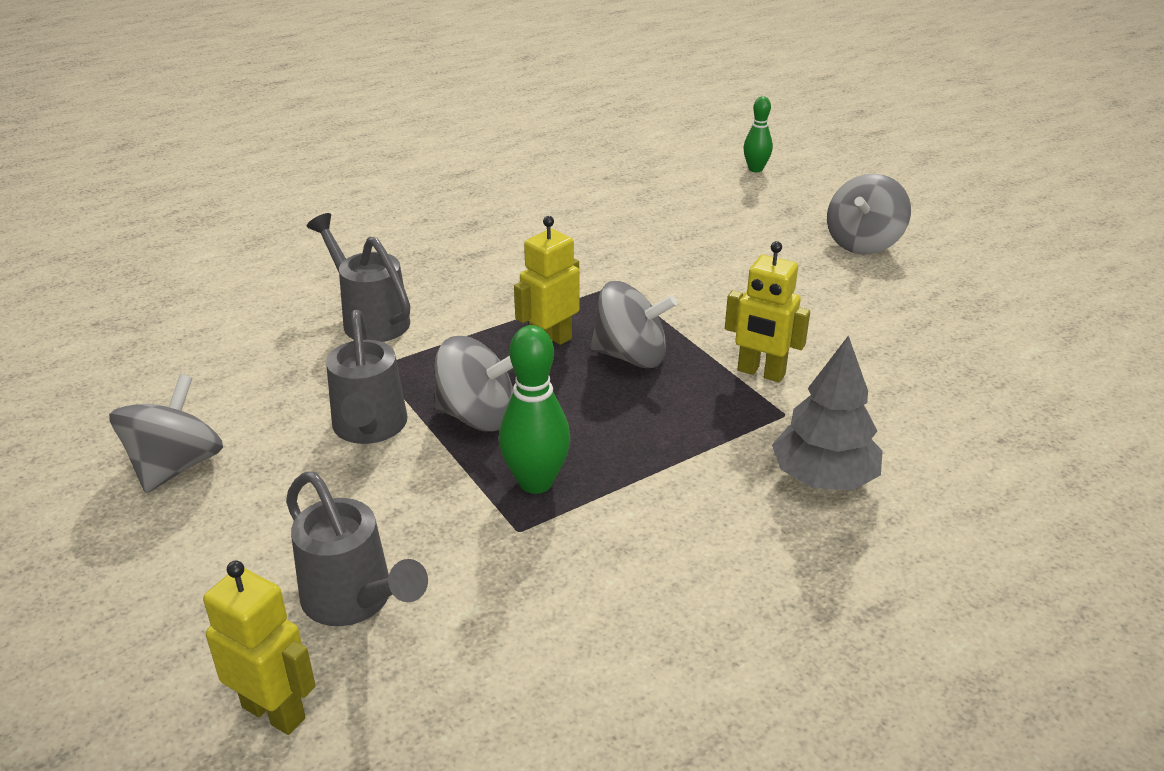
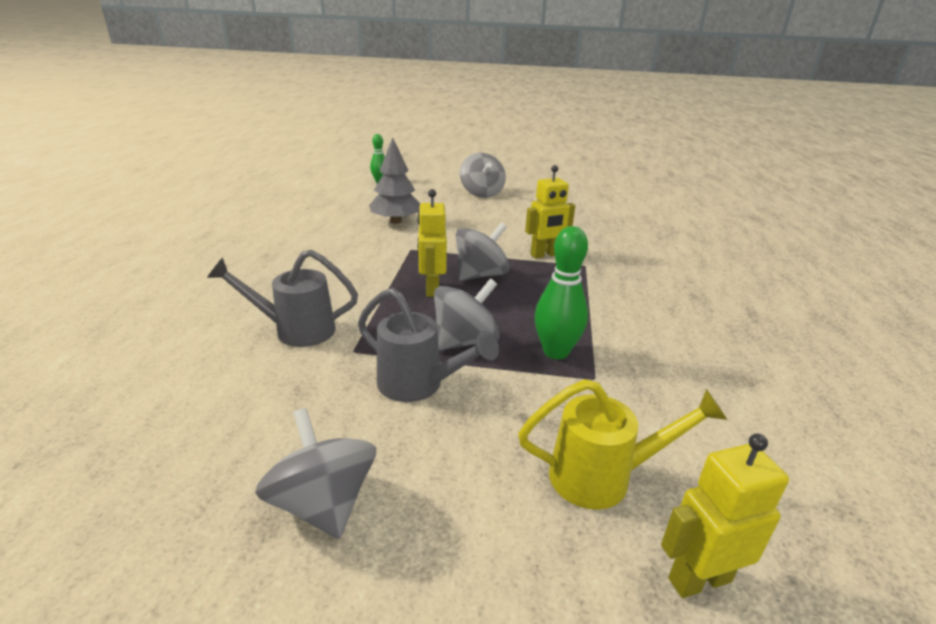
camera: 50 degrees left, 5 degrees down
(355, 601) = (602, 477): grey watering can -> yellow watering can
(823, 478) = (644, 280): grey tree -> grey tree (396, 221)

